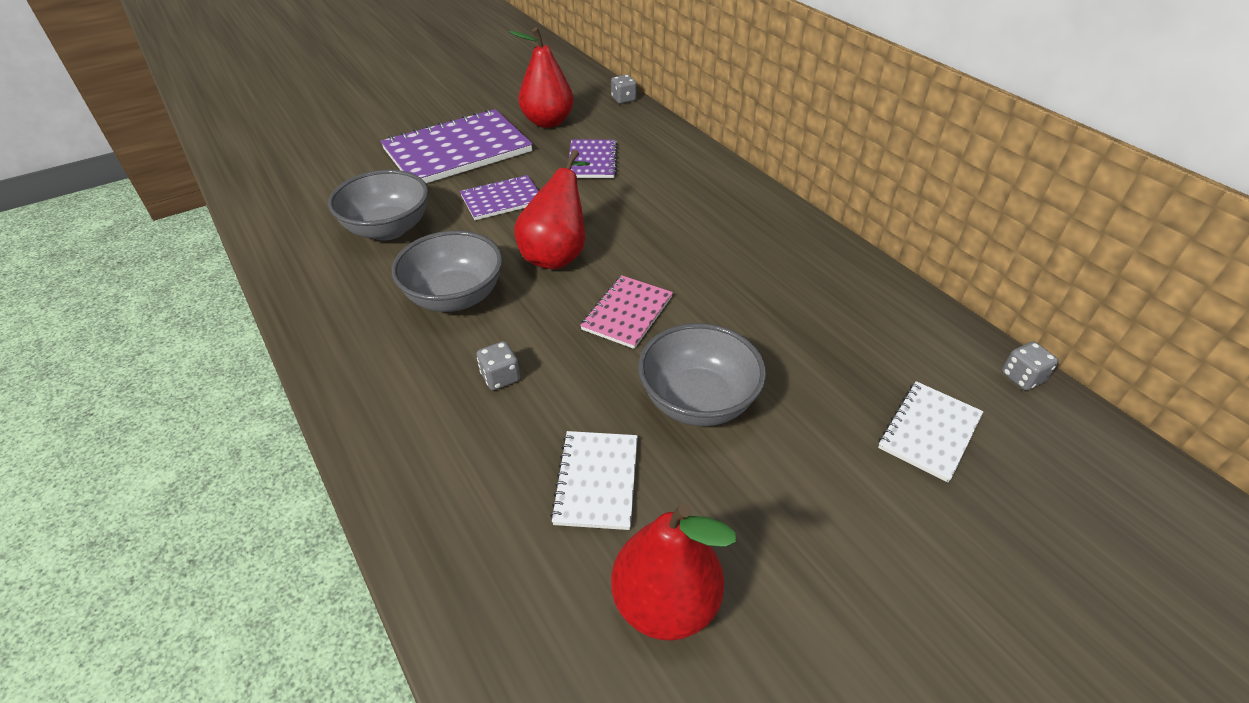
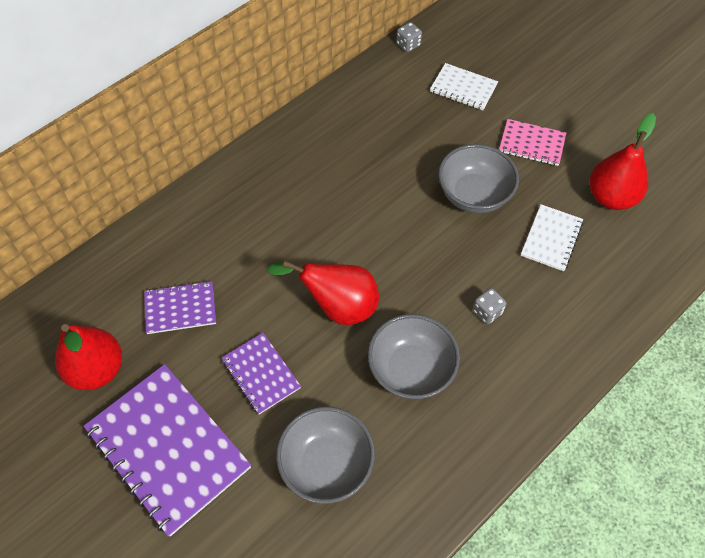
camera: 100 degrees left, 15 degrees up
(596, 481) = (551, 238): white notebook -> white notebook turned 60 degrees counterclockwise
(623, 99) = (40, 302): grey dice -> none
(627, 313) = (400, 245): pink notebook -> pink notebook (532, 144)

